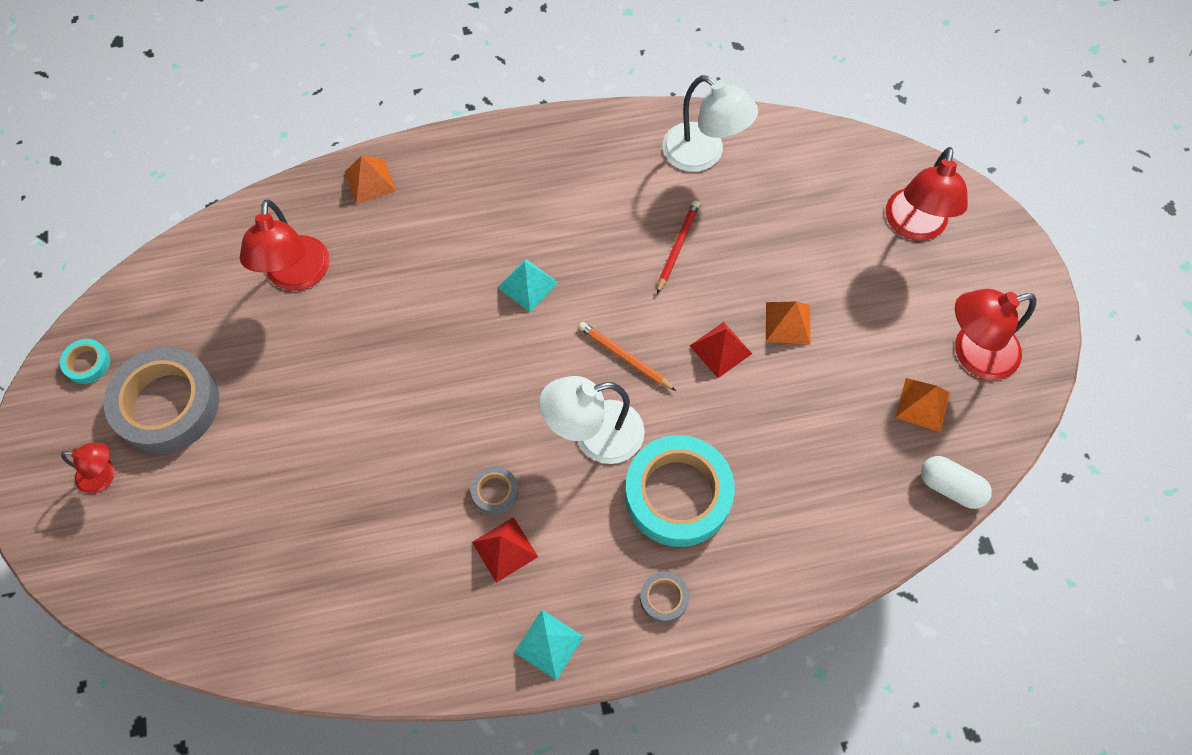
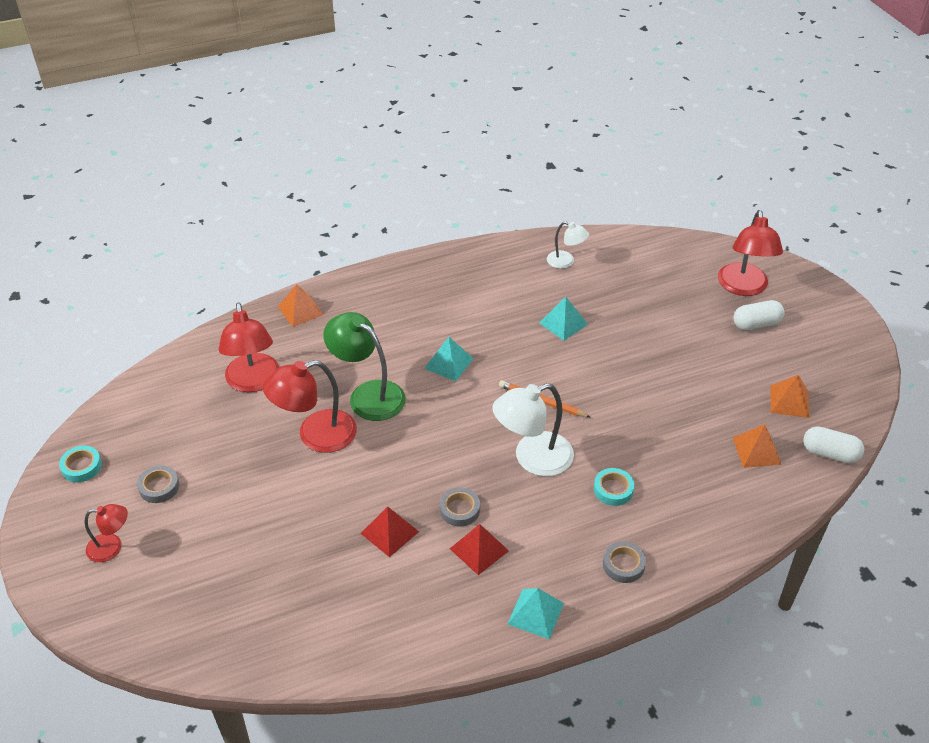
camera: 10 degrees left, 20 degrees down
(167, 405) = (159, 487): grey tape -> grey tape, size x0.44
(424, 315) = (368, 395): none -> green lamp
(677, 247) = (563, 323): red pencil -> turquoise pyramid
(678, 494) = (613, 489): turquoise tape -> turquoise tape, size x0.44
(703, 155) = (566, 262): white lamp -> white lamp, size x0.56
(720, 349) = (618, 386): red pyramid -> red pyramid (389, 532)
(788, 323) = (666, 361): orange pyramid -> orange pyramid (756, 451)
(914, 284) = (756, 324): none -> white capsule
(973, 354) = (816, 363): red lamp -> red lamp (315, 435)

